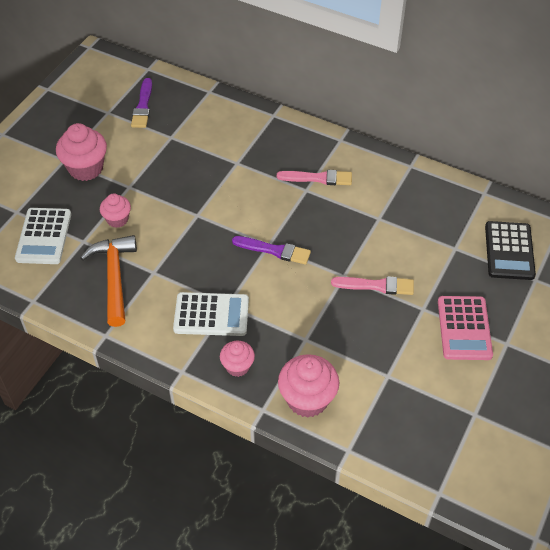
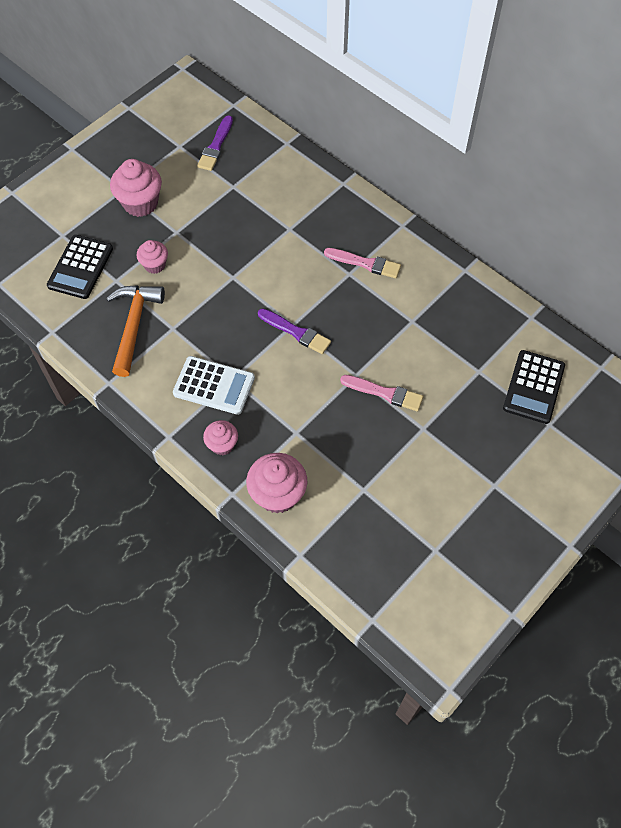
camera: 15 degrees right, 10 degrees up
(44, 236) = (80, 267): white calculator -> black calculator
(464, 328) = (457, 459): pink calculator -> none

